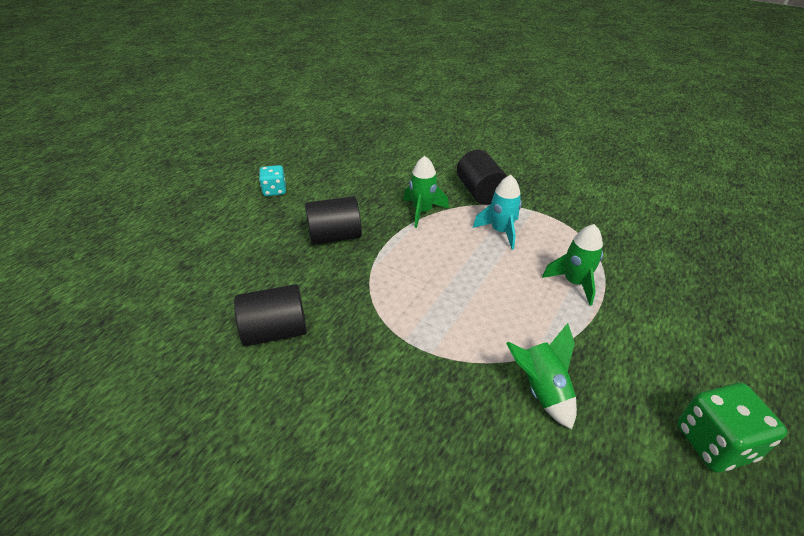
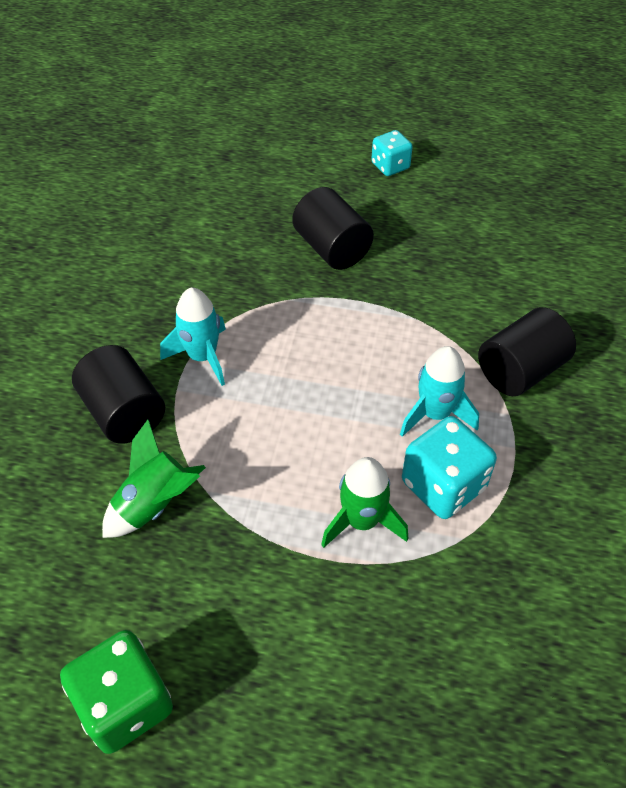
camera: 70 degrees right, 10 degrees up
(276, 331) = (163, 255): black cylinder -> black cylinder (124, 412)
(405, 330) = (202, 357): none -> turquoise rocket
(422, 211) = (431, 316): green rocket -> none
(554, 243) = (443, 485): none -> turquoise dice

